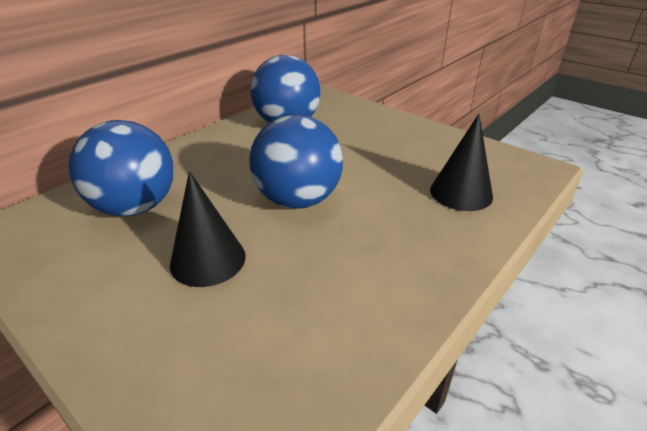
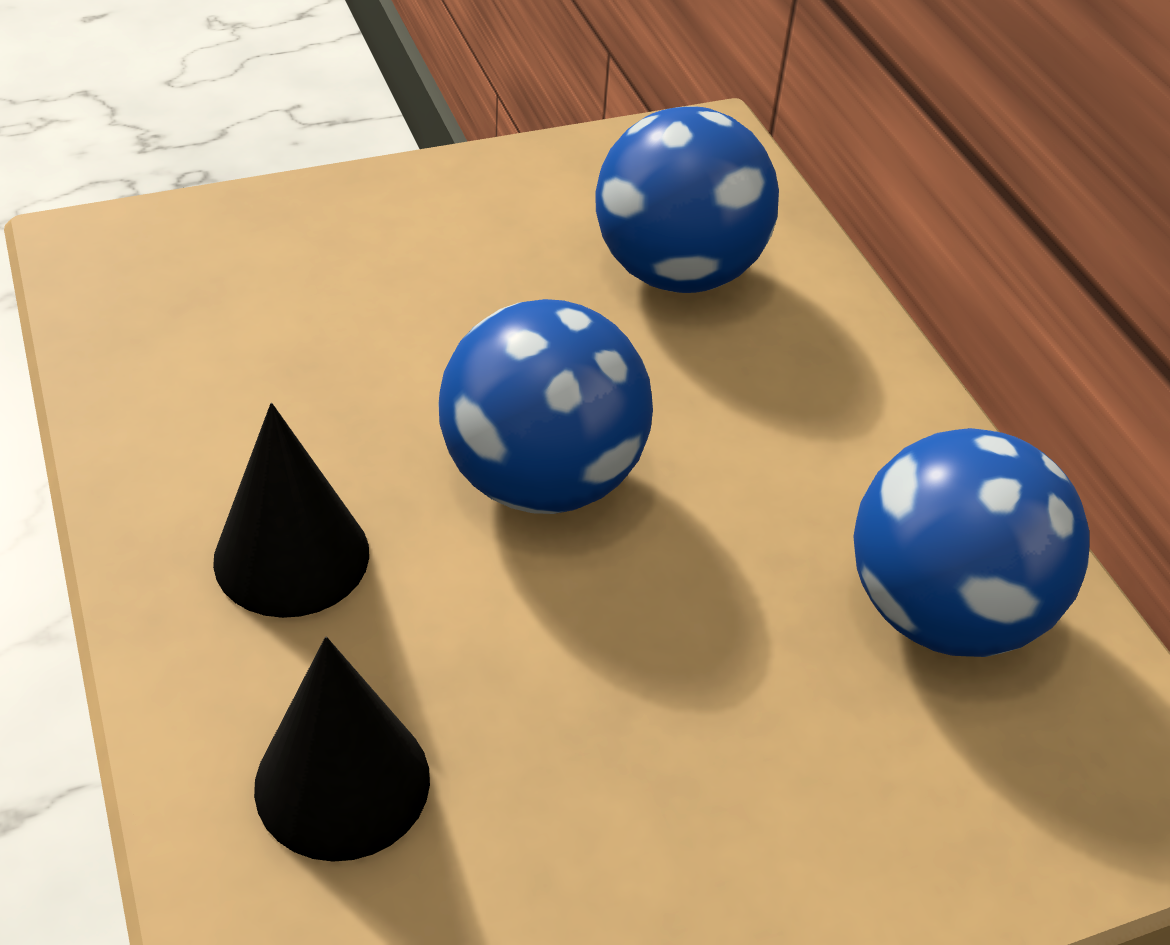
camera: 115 degrees right, 10 degrees up
(208, 260) = (456, 314): black cone -> black cone (291, 556)

